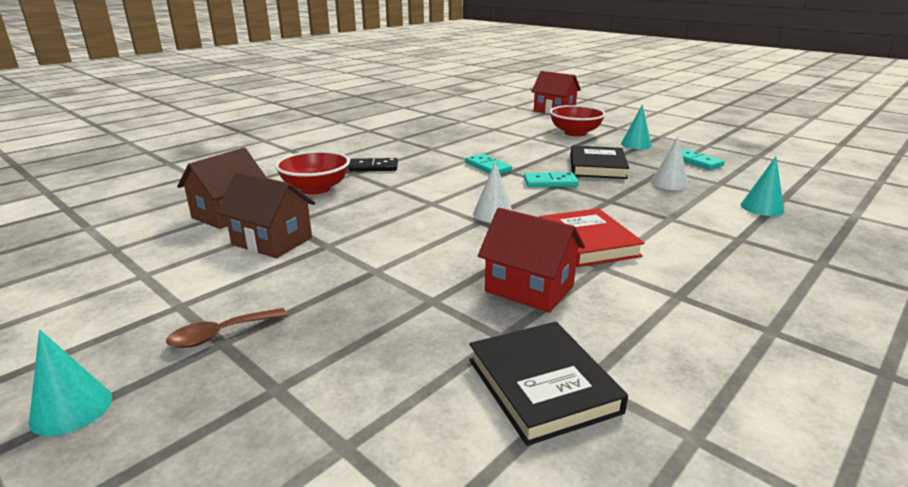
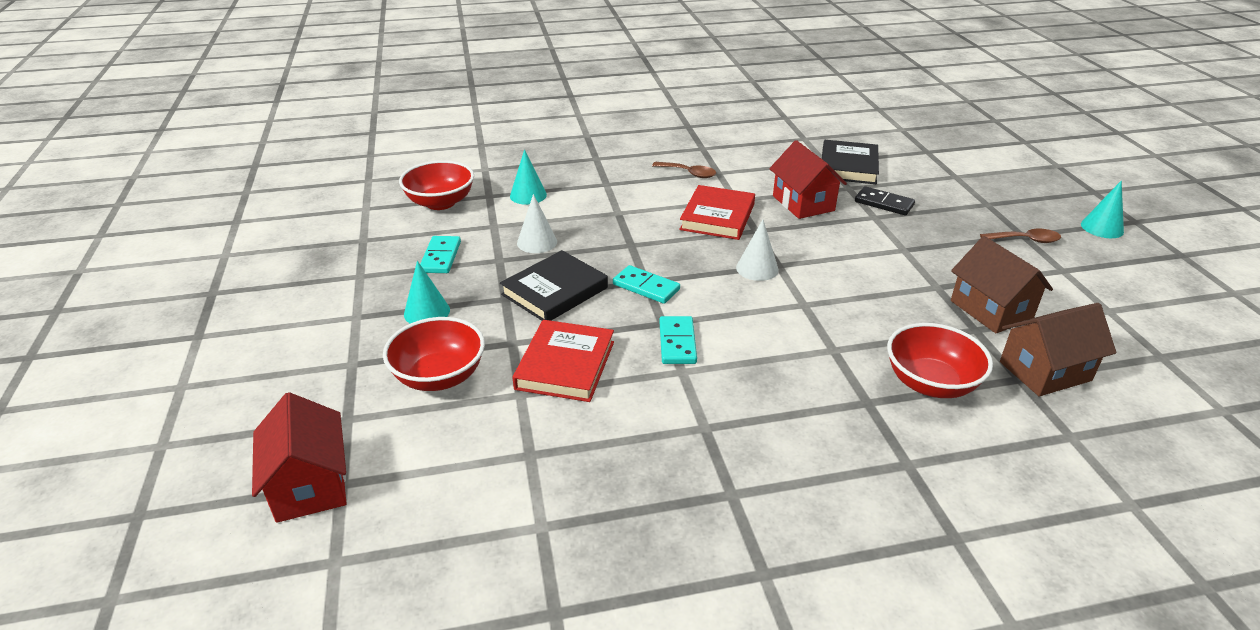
camera: 145 degrees left, 10 degrees up
(373, 167) = (830, 406): black domino -> black domino (884, 203)
(529, 147) = (565, 365): none -> red book
(702, 281) = (689, 173): none -> brown spoon
(792, 184) = (440, 203): none -> red bowl

